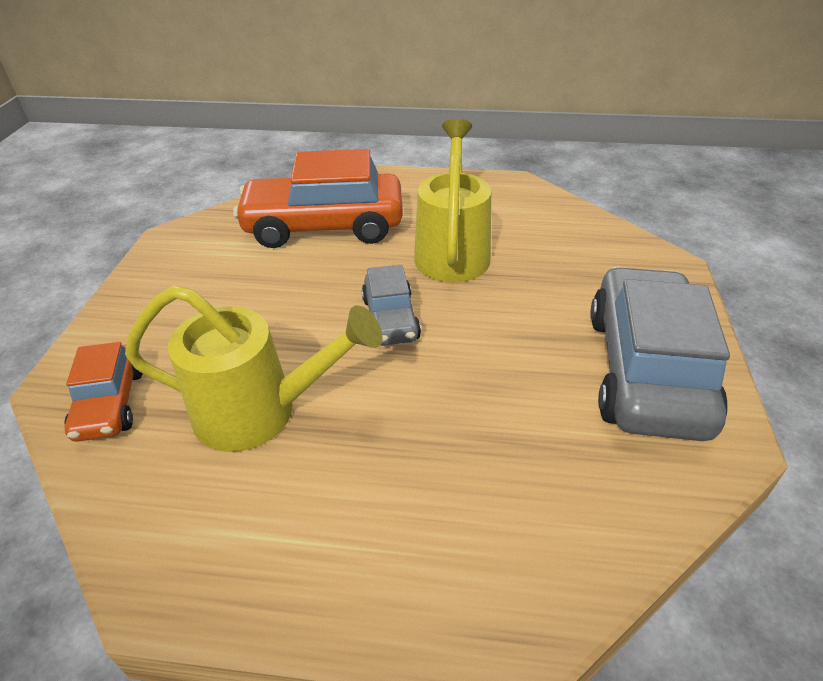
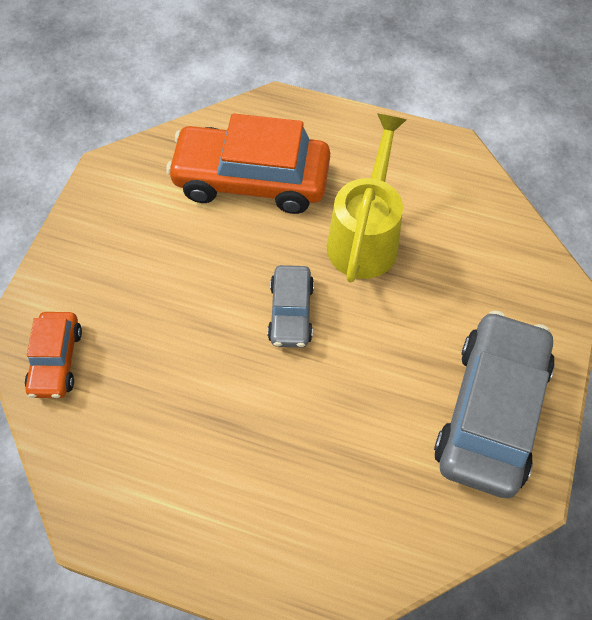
camera: 10 degrees right, 20 degrees up
(260, 412) = (170, 392): yellow watering can -> none

